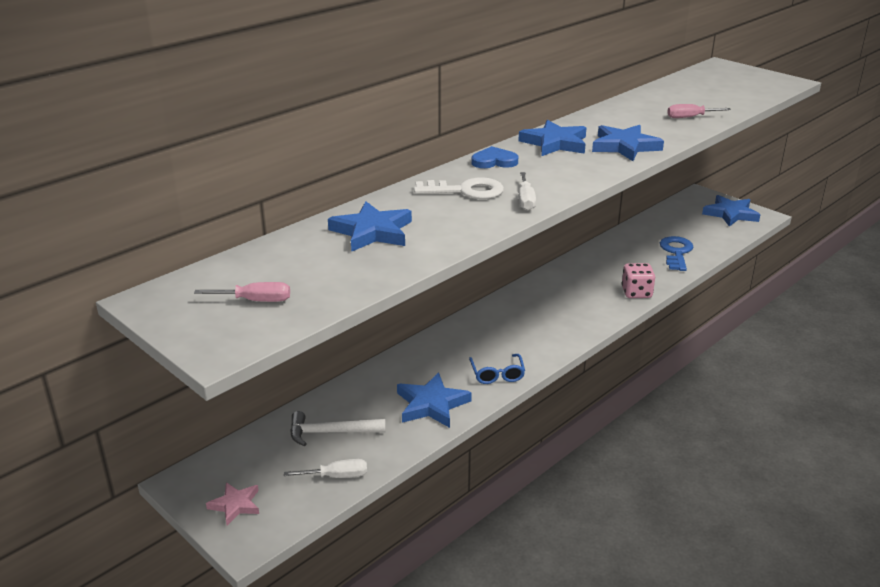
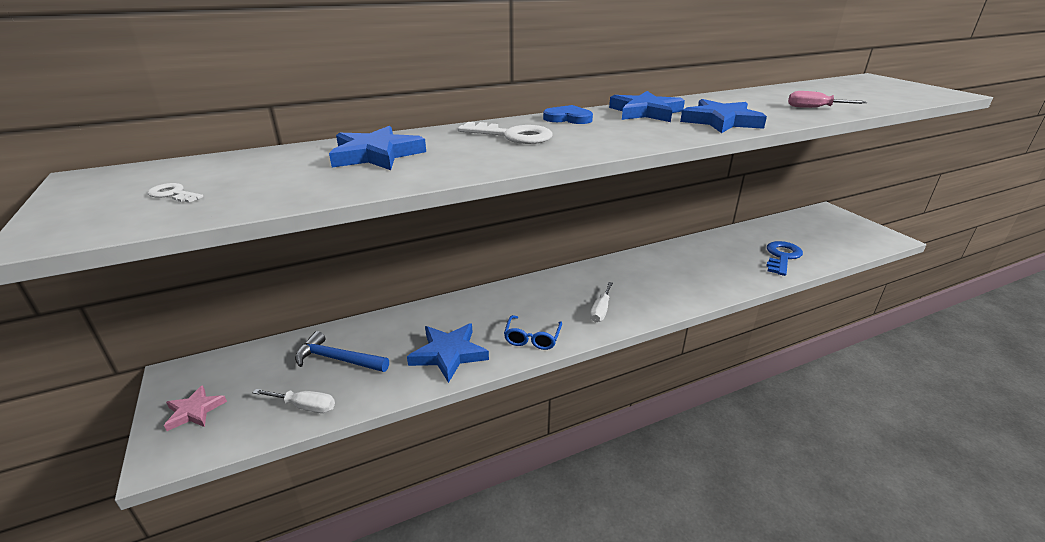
camera: 20 degrees right, 0 degrees up
(255, 301) = (173, 194): pink screwdriver -> white key
(331, 432) = (338, 359): white hammer -> blue hammer
(525, 200) = (566, 150): white screwdriver -> white screwdriver (600, 311)
(636, 293) = (721, 287): pink dice -> none
(730, 214) = (855, 232): blue star -> none

